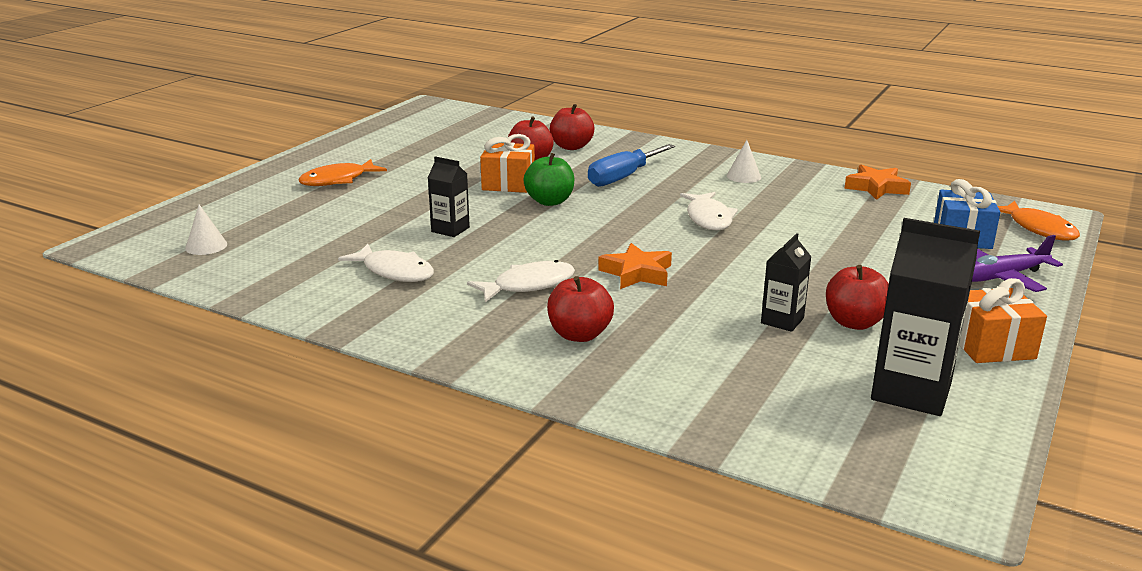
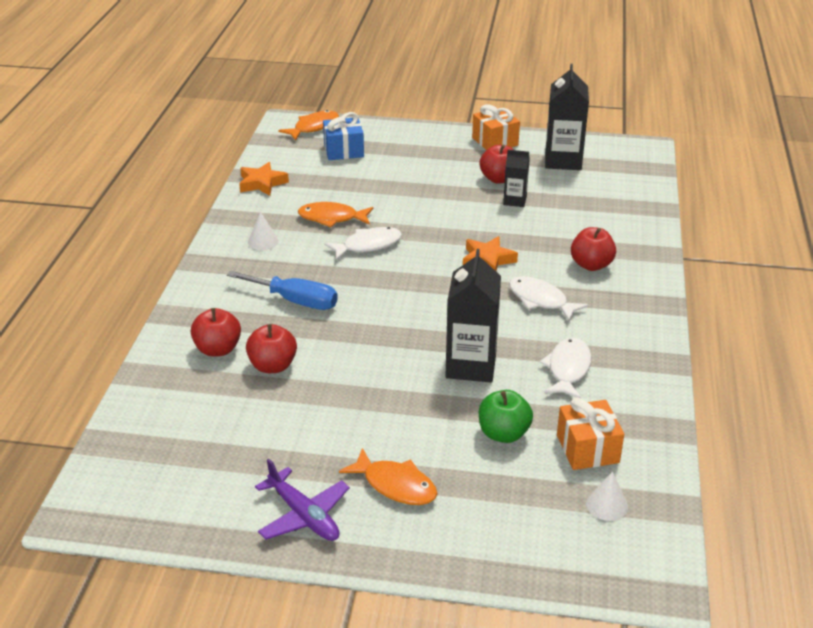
camera: 110 degrees left, 10 degrees up
(450, 229) = (471, 366): black carton -> black carton, size x1.80
(508, 183) = (344, 363): orange gift -> orange gift (587, 449)
(549, 201) = (376, 328): green apple -> green apple (503, 434)
(779, 209) = (332, 218): none -> orange fish
(1001, 277) = (401, 139): purple plane -> purple plane (304, 515)

